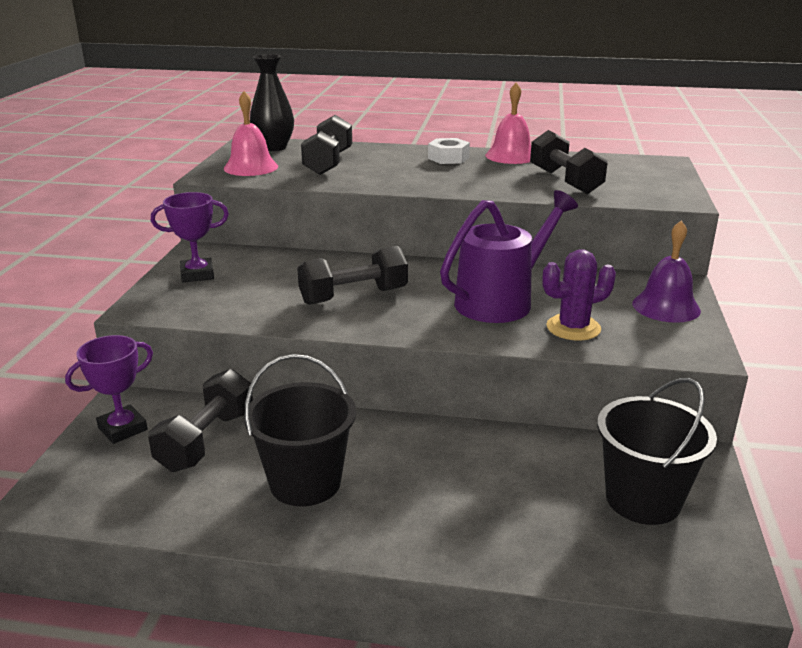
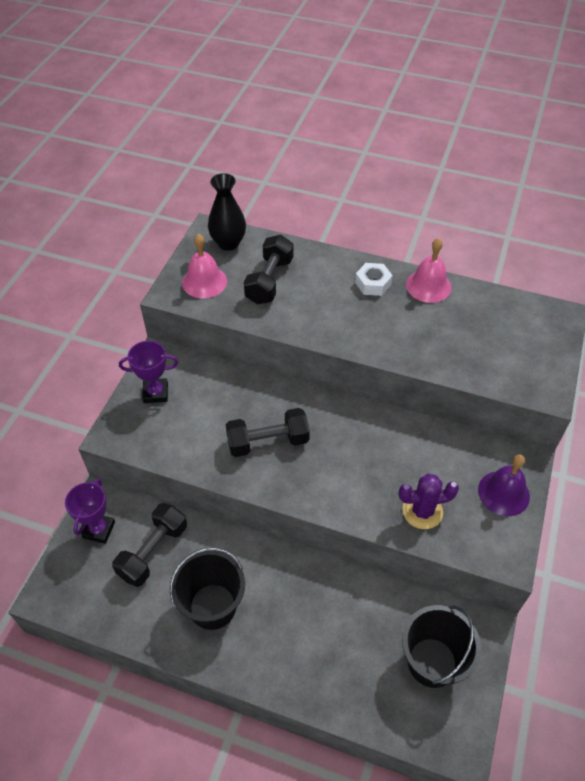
camera: 10 degrees right, 25 degrees up
(122, 429) = (99, 530): purple trophy -> purple trophy turned 45 degrees counterclockwise
(500, 301) = (377, 466): purple watering can -> none
(565, 181) = (460, 343): black dumbbell -> none

